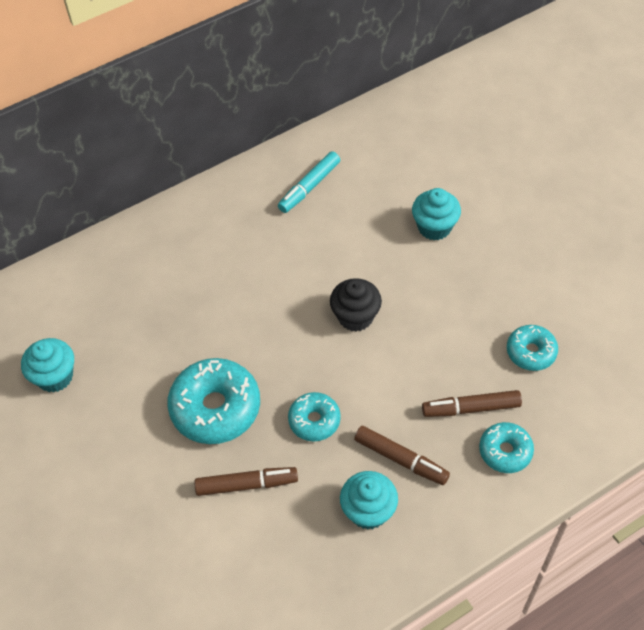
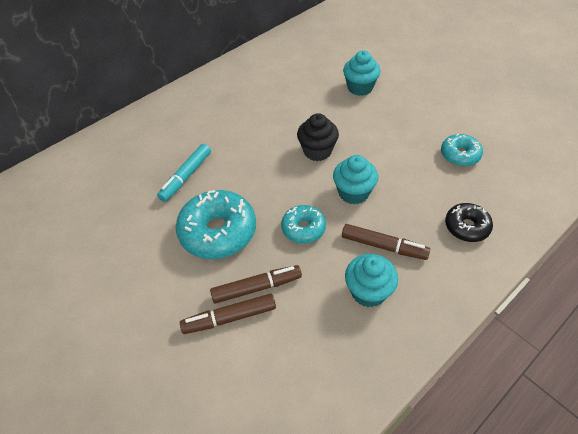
camera: 10 degrees left, 5 degrees down
(55, 377) = (75, 229): turquoise cupcake -> turquoise cupcake (353, 193)
(309, 187) = (261, 76): turquoise marker -> turquoise marker (186, 176)
(471, 408) = (428, 200): brown marker -> brown marker (229, 318)
(505, 451) = (466, 227): turquoise donut -> black donut

